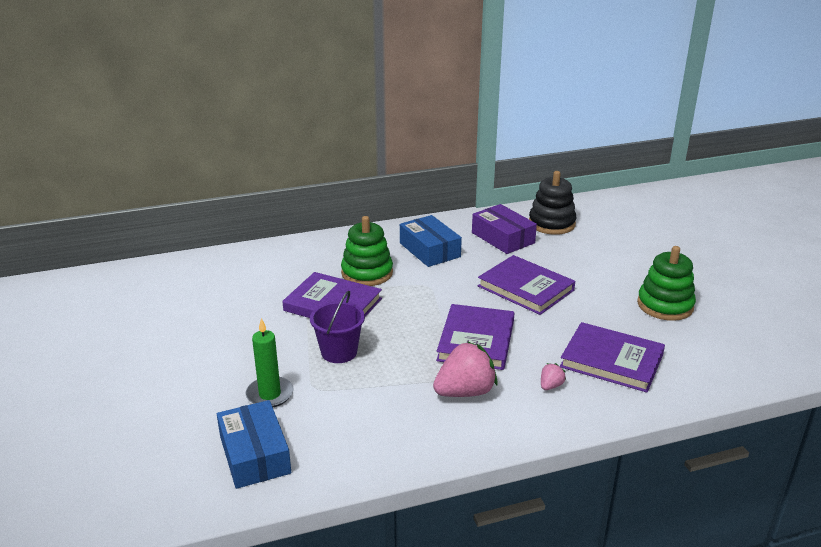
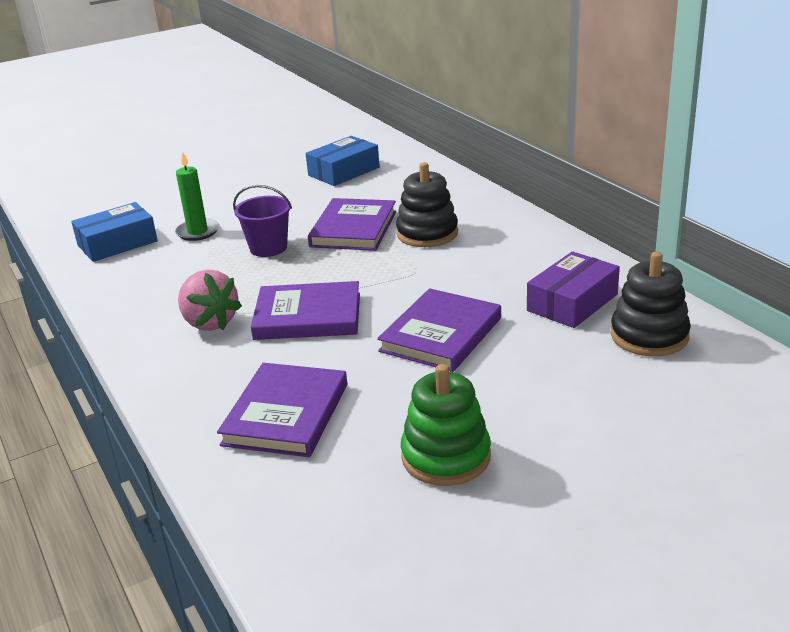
camera: 80 degrees right, 0 degrees up
(367, 273) = (427, 233): green stacking toy -> black stacking toy
(429, 250) = (504, 259): blue box -> blue box (343, 171)
(550, 386) = (226, 373): pink strawberry -> none

